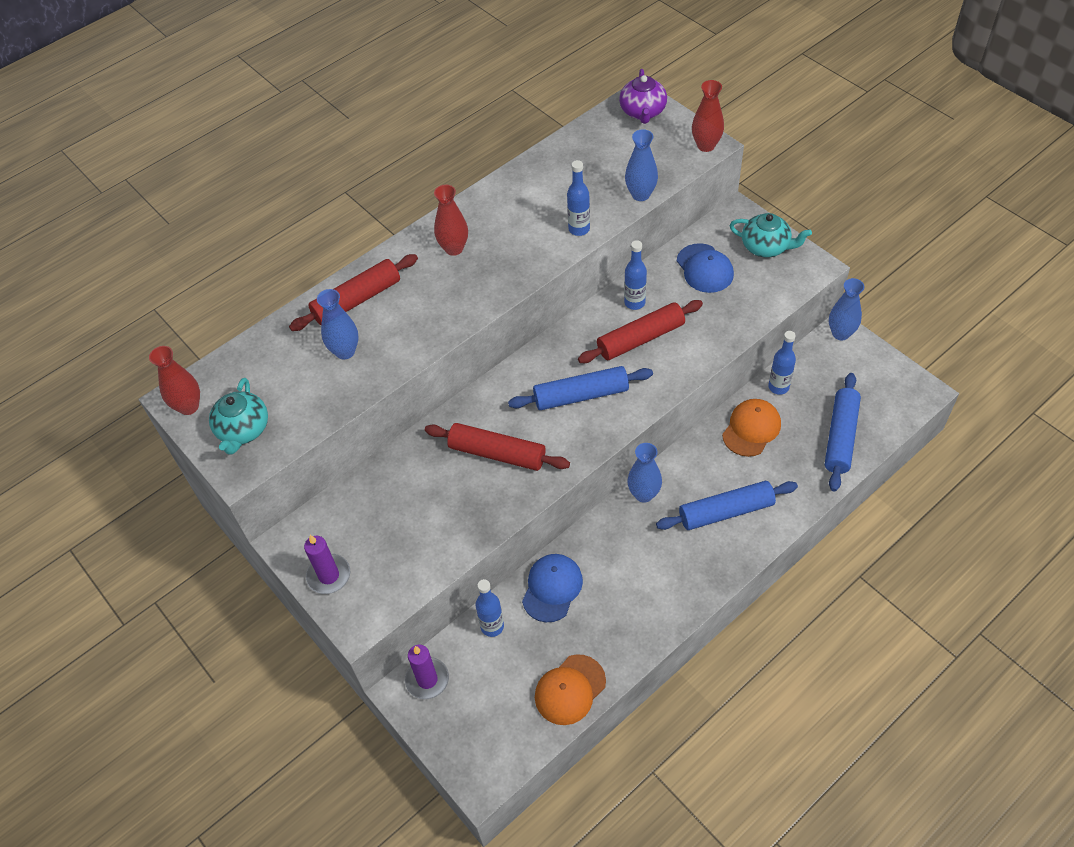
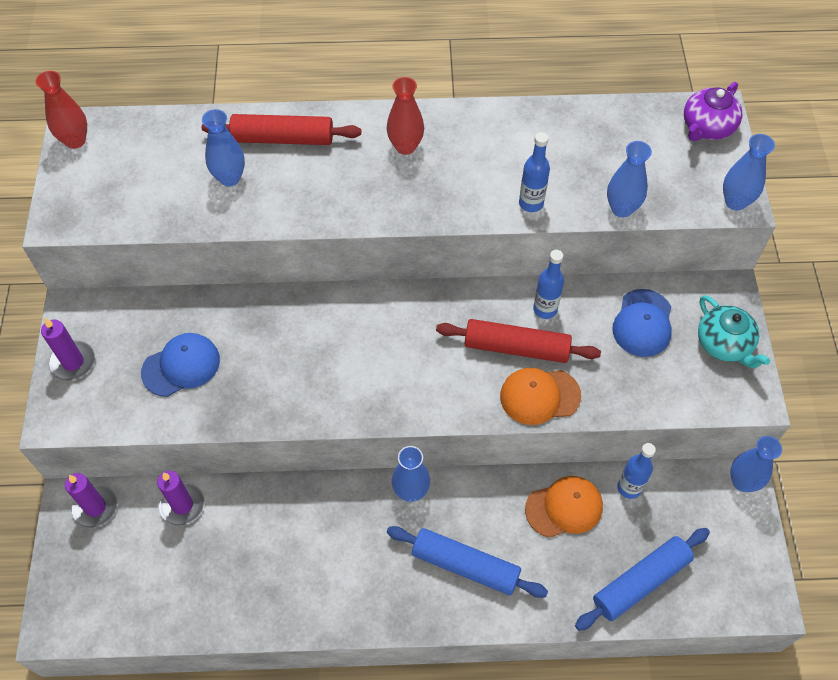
camera: 35 degrees right, 5 degrees up
(243, 430) = (92, 190): turquoise teapot -> none
(492, 626) = (182, 505): blue bottle -> purple candle
(497, 453) = (294, 360): red rolling pin -> none
(552, 588) = (258, 512): blue cap -> blue cap (181, 366)
(570, 690) = (187, 611): orange cap -> orange cap (539, 396)
(581, 395) = (413, 361): blue rolling pin -> none
(706, 145) = (735, 202): red vase -> blue vase

